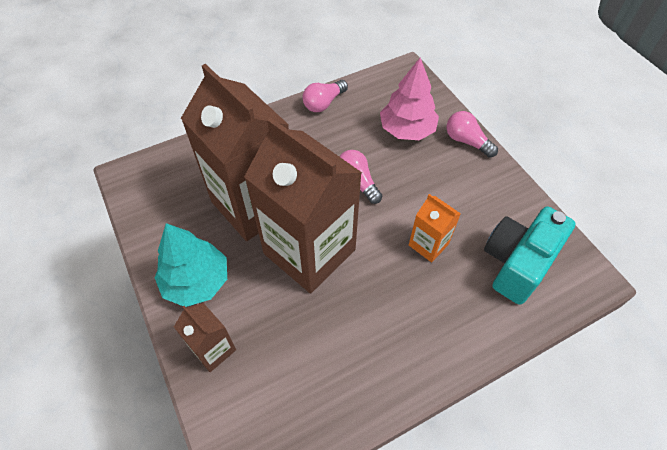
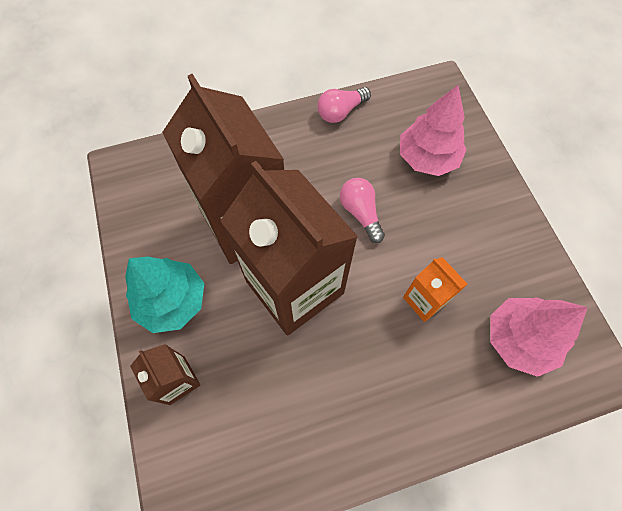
camera: 10 degrees right, 10 degrees up
(466, 141) = (492, 182): pink light bulb -> none
(517, 263) = (519, 339): turquoise camera -> pink tree

